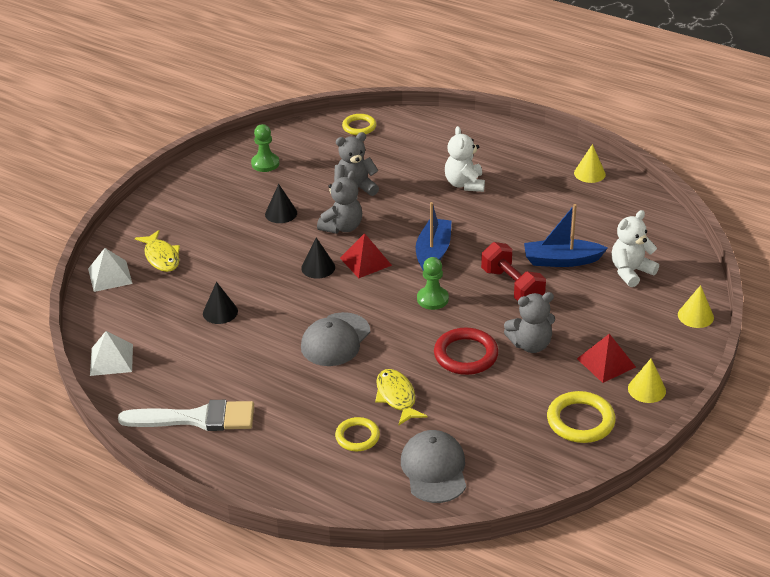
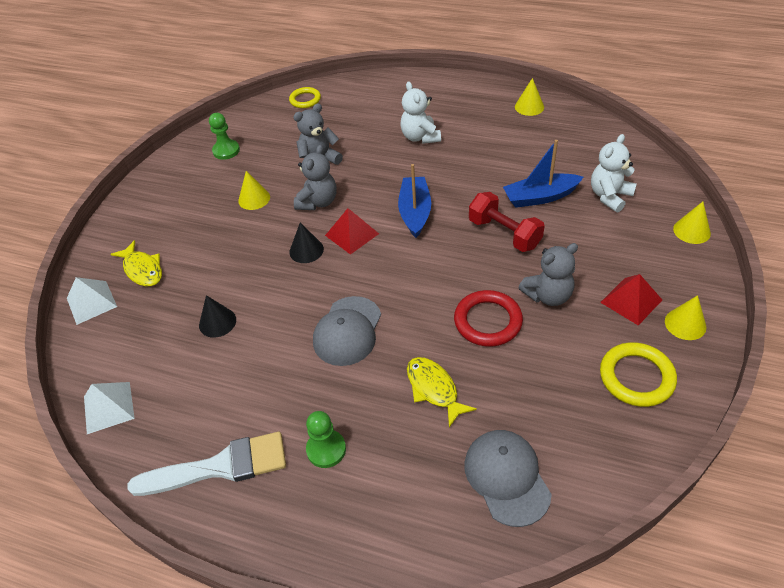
camera: 10 degrees left, 10 degrees up
(281, 213) = (254, 198): black cone -> yellow cone
(357, 437) = (407, 451): yellow ring -> none
(432, 299) = (431, 263): green pawn -> green pawn (326, 449)

